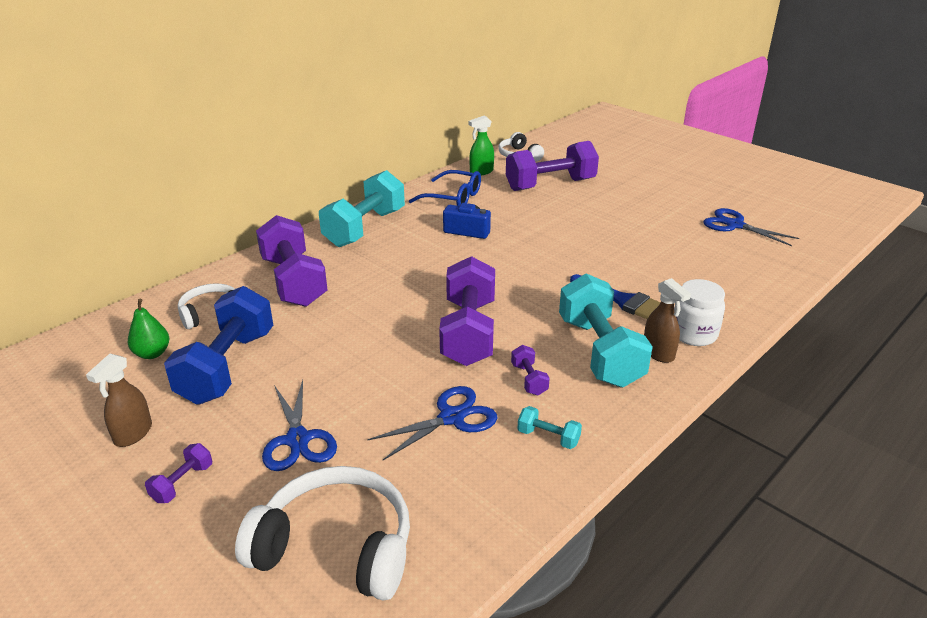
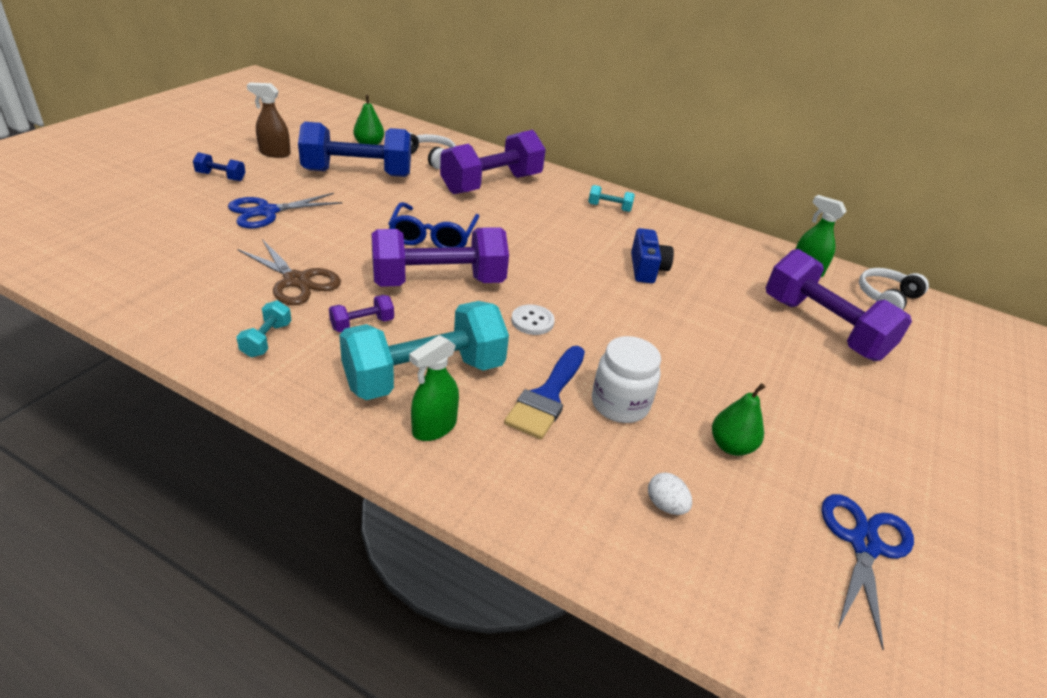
camera: 70 degrees right, 5 degrees up
(182, 483) = (221, 177): purple dumbbell -> blue dumbbell
(336, 547) = (141, 240): white headphones -> none
(365, 228) = (609, 207): turquoise dumbbell -> turquoise dumbbell, size x0.42
(451, 418) = (296, 281): blue scissors -> brown scissors
(453, 198) = (719, 254): blue glasses -> blue glasses (433, 236)
(532, 293) = (532, 321): none -> white button
(658, 353) = (434, 427): brown spray bottle -> green spray bottle
(666, 244) = (731, 446): none -> green pear
(693, 334) = (488, 466): white jar -> white jar (619, 404)
(717, 276) = (665, 505): none -> white egg

